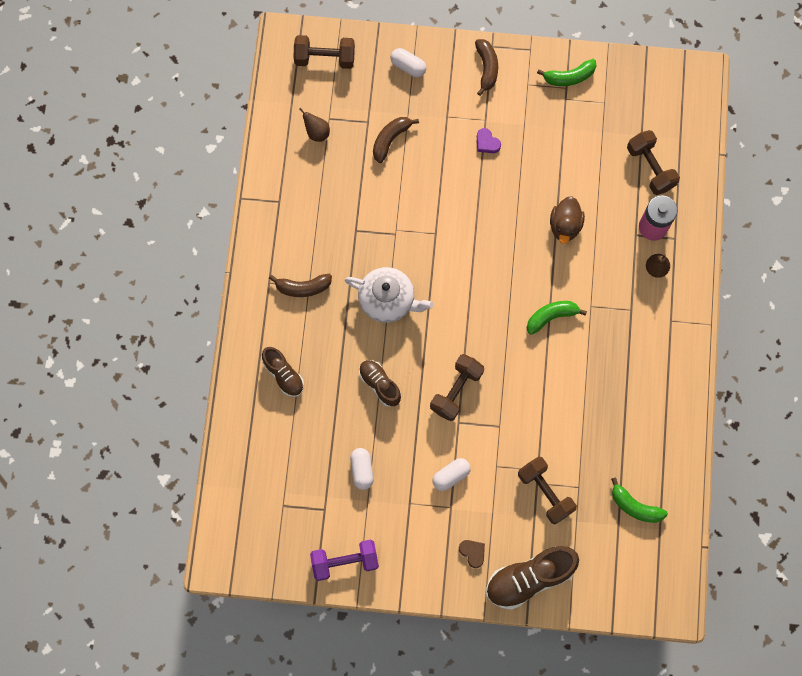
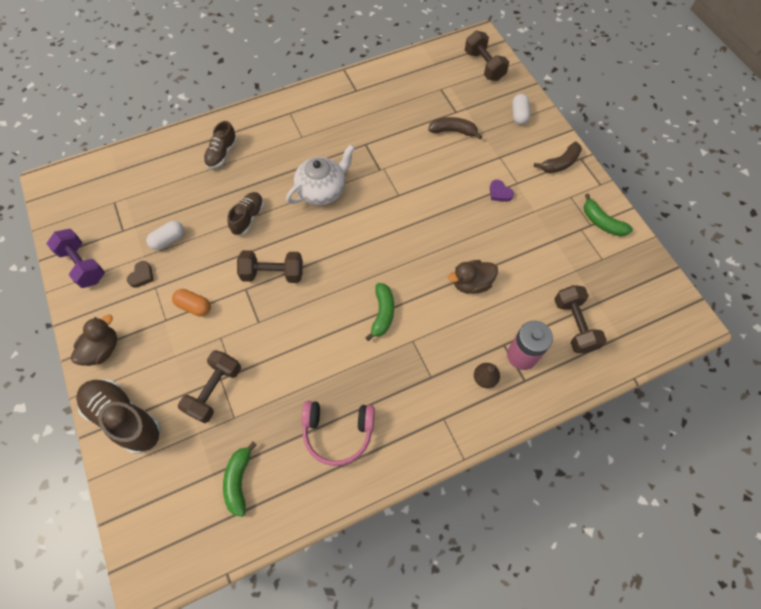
camera: 60 degrees right, 10 degrees down
(303, 287) = (299, 133): brown banana -> none
(317, 132) = (424, 87): brown pear -> none
(388, 300) = (322, 190): white teapot -> white teapot turned 120 degrees counterclockwise
(450, 574) = (102, 349): none -> brown duck
(451, 476) = (194, 306): white capsule -> orange capsule
(472, 553) = (130, 358): brown heart -> brown heart (142, 276)
(487, 143) = (499, 193): purple heart -> purple heart turned 60 degrees counterclockwise
(551, 317) = (382, 314): green banana -> green banana turned 60 degrees clockwise
(637, 409) = (338, 432): none -> pink headphones
(650, 168) = (574, 325): brown dumbbell -> brown dumbbell turned 45 degrees counterclockwise

